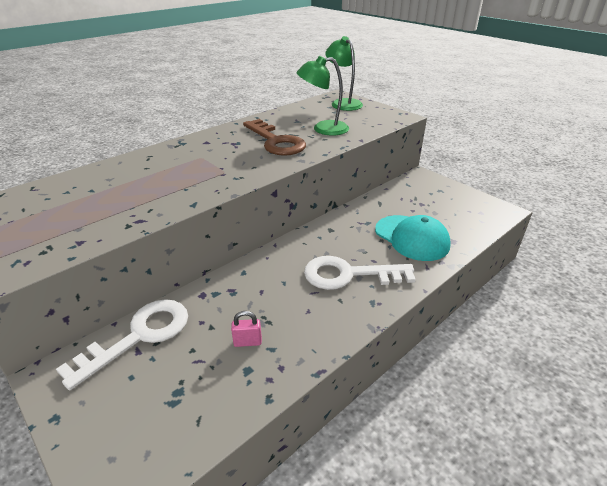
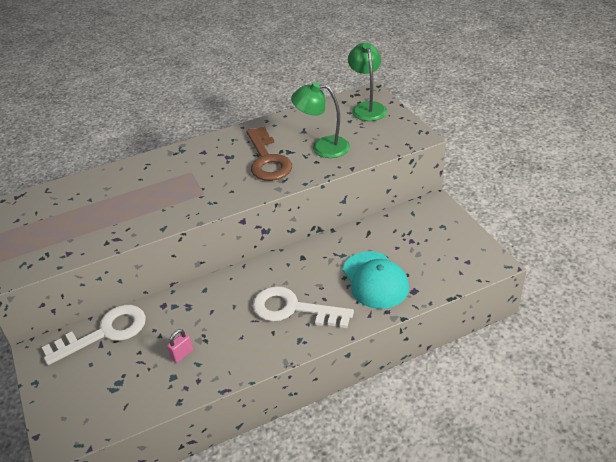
camera: 20 degrees right, 5 degrees up
(247, 342) = (182, 354): pink padlock -> pink padlock turned 60 degrees counterclockwise

